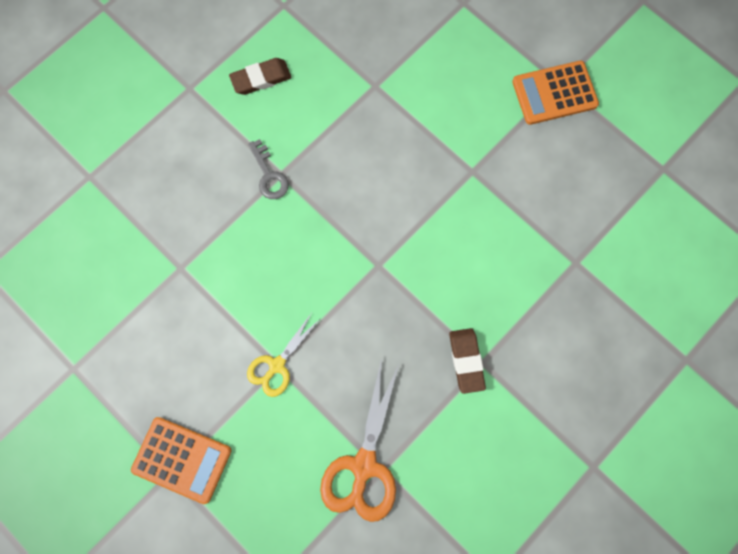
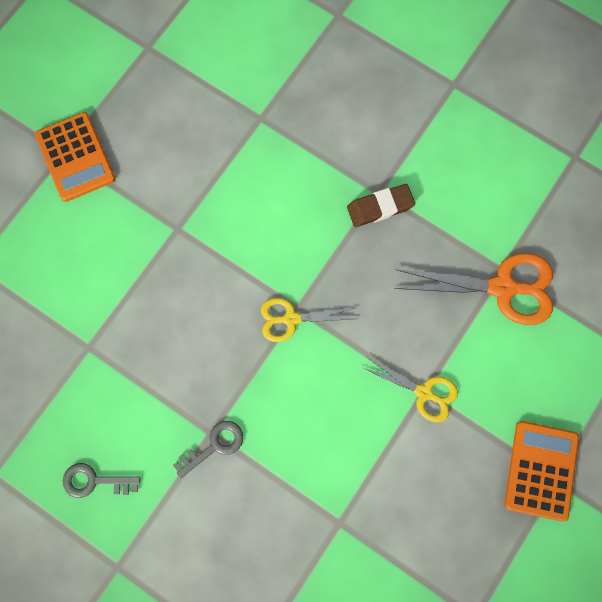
camera: 100 degrees left, 0 degrees up
(261, 79) = (94, 481): brown eraser -> grey key
(369, 257) = (291, 319): none -> yellow scissors

